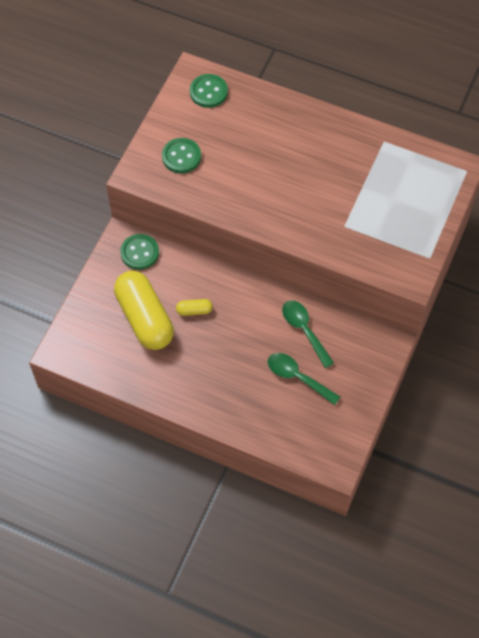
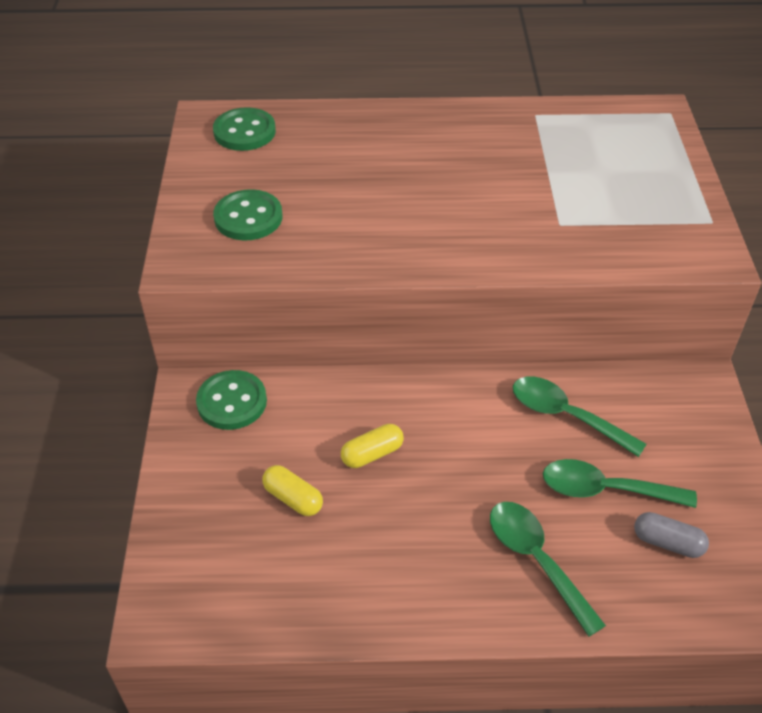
camera: 25 degrees left, 15 degrees down
(144, 318) = (293, 498): yellow capsule -> yellow capsule, size x0.41
(241, 397) = (536, 560): none -> green spoon
(309, 415) = (667, 542): none -> grey capsule

